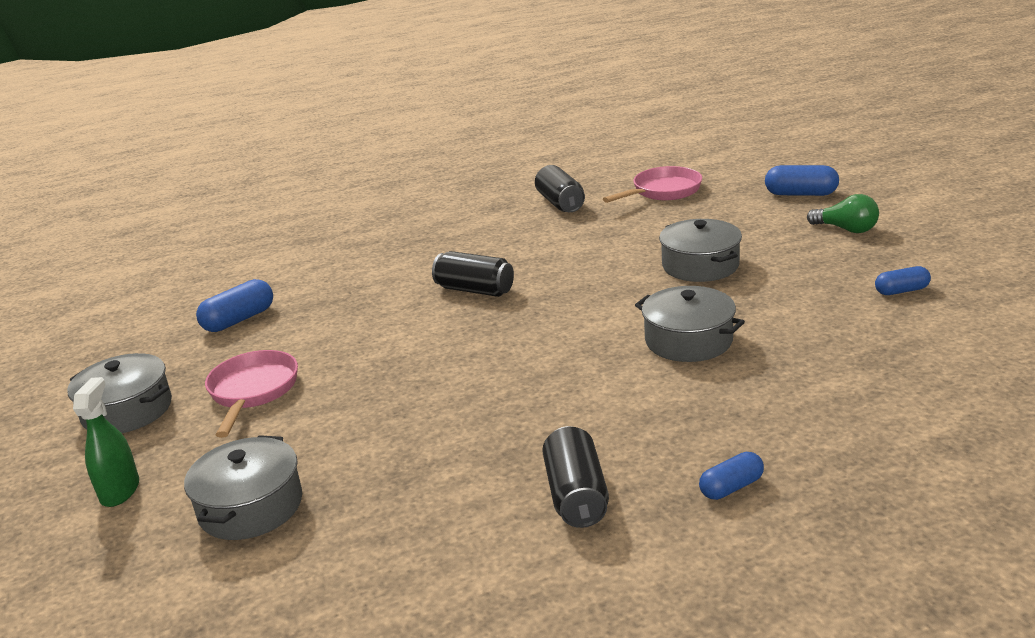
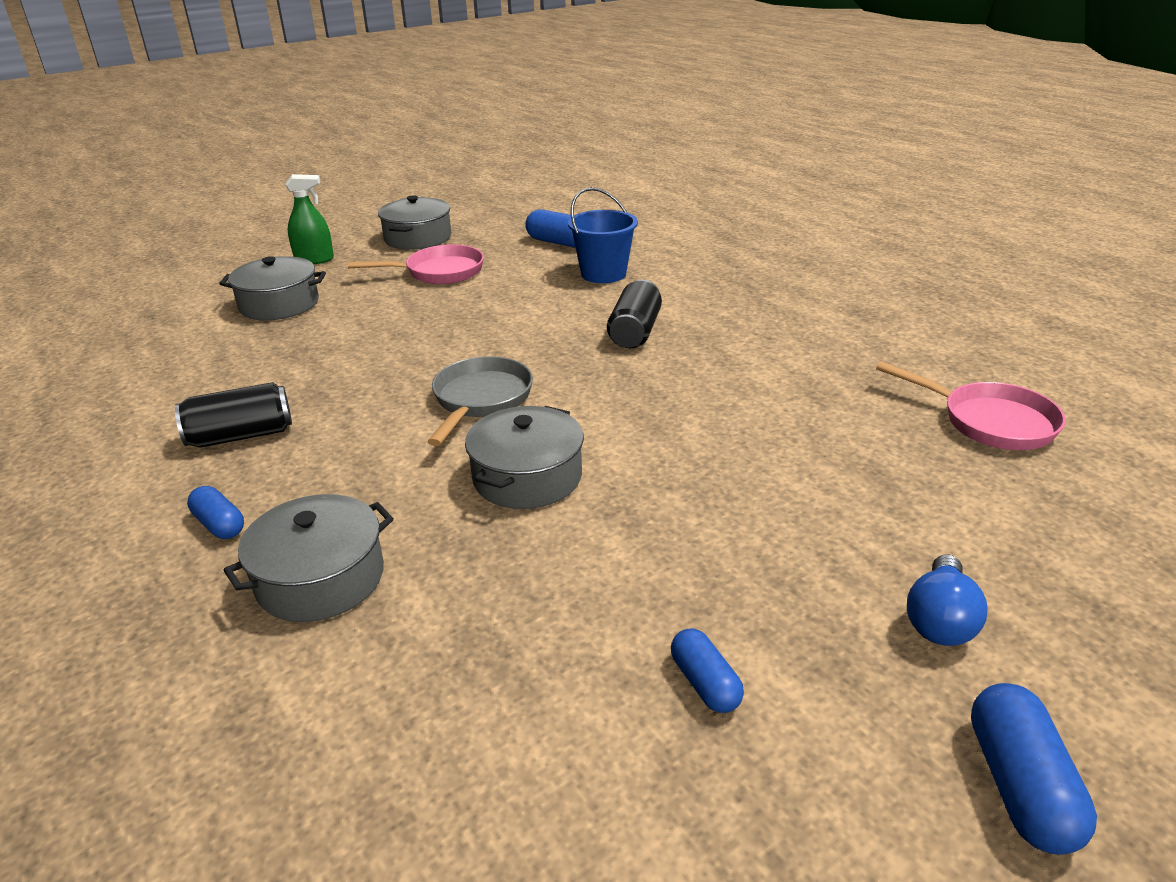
camera: 75 degrees right, 5 degrees up
(341, 299) = (603, 274): none -> blue bucket
(560, 203) = (896, 349): black can -> none
(562, 361) = (480, 400): none -> grey pan
(700, 265) = (740, 472): grey pot -> grey pot (320, 579)
(801, 194) = (1076, 563): blue capsule -> blue capsule (1020, 786)
(846, 229) = (940, 620): green light bulb -> blue light bulb

